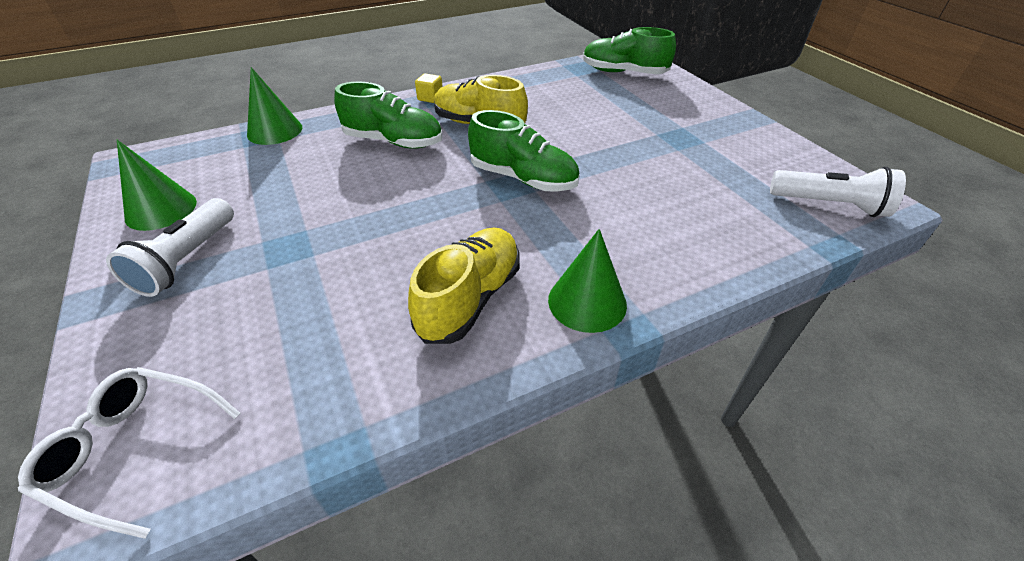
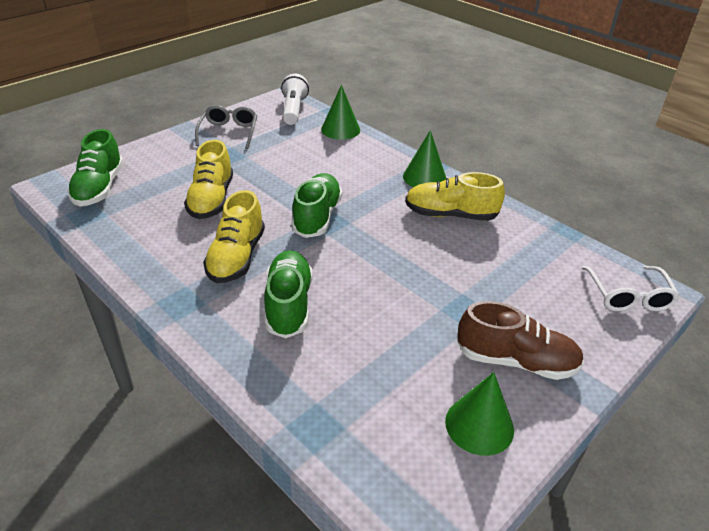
camera: 110 degrees left, 5 degrees down
(187, 260) = (516, 361): white flashlight -> brown shoe
(275, 131) = (301, 416): green cone -> green cone (340, 129)
(430, 98) = (182, 307): yellow cube -> none
(585, 121) = (211, 199): none -> yellow shoe
(743, 143) = (229, 132): none -> grey glasses

